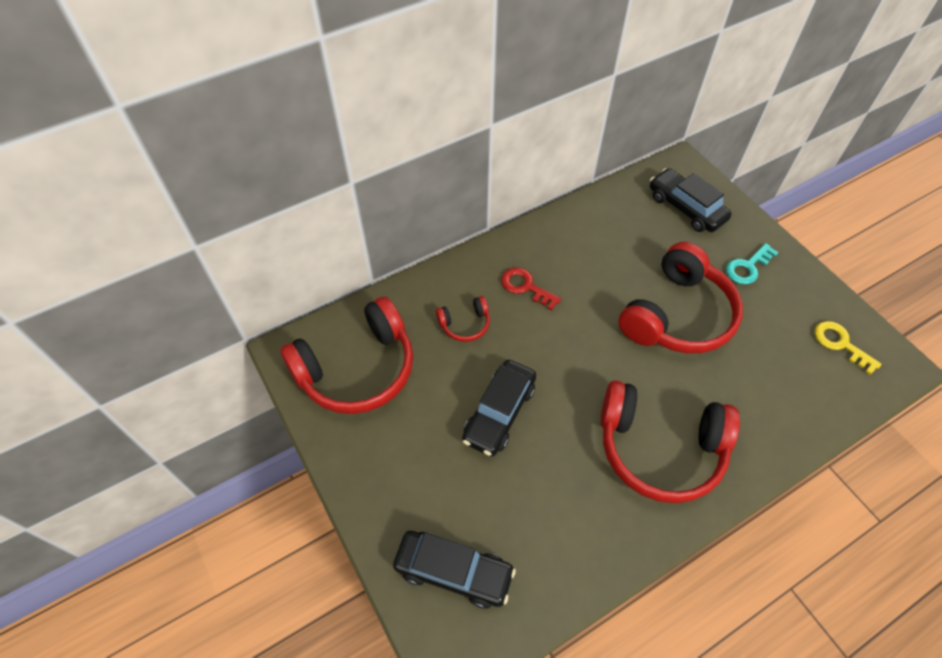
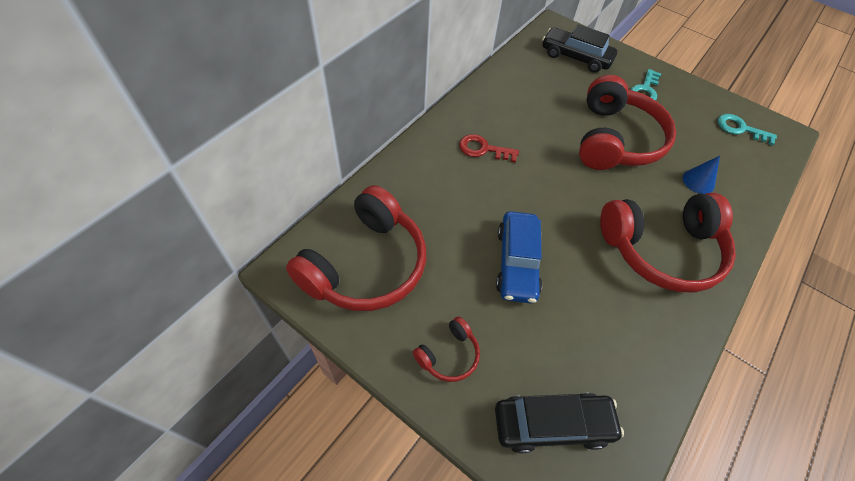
camera: 25 degrees left, 0 degrees up
(465, 324) = (447, 195): red headphones -> red headphones (448, 355)
(499, 413) = (517, 263): black car -> blue car
(748, 389) = (698, 181): none -> blue cone
(840, 344) = (740, 129): yellow key -> turquoise key

